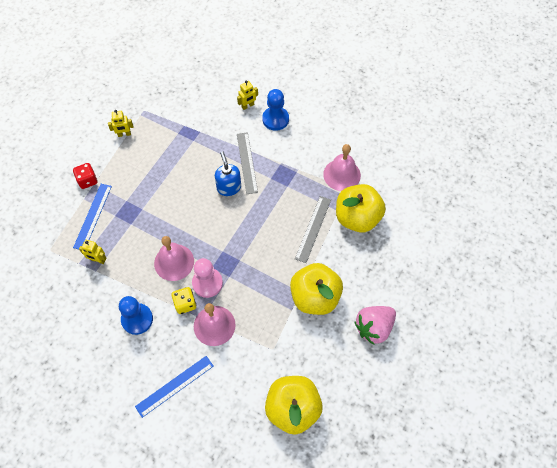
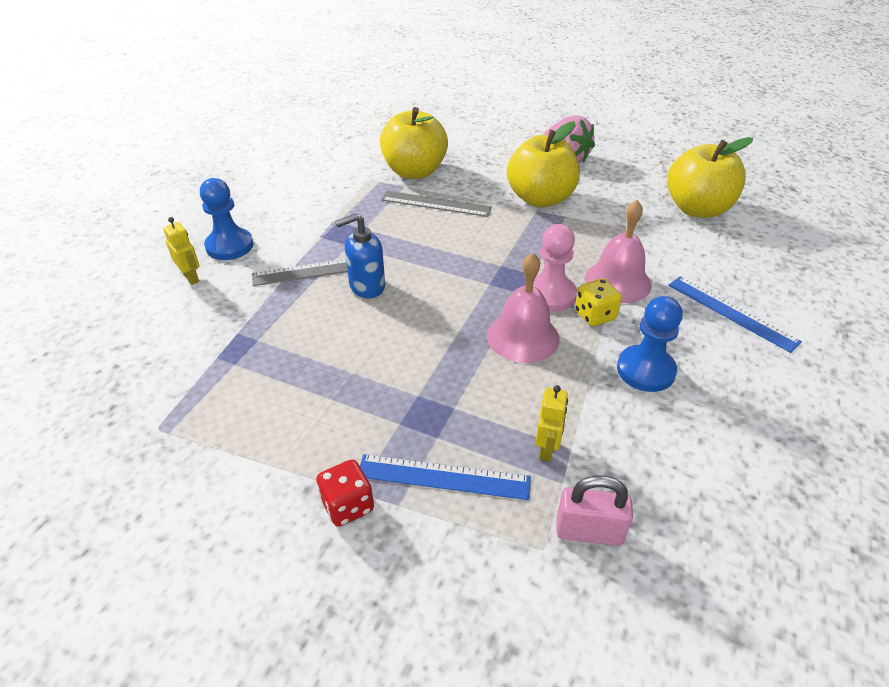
camera: 95 degrees left, 20 degrees down
(52, 268) = (589, 531): none -> pink padlock
(124, 134) = (220, 454): yellow robot -> none
(342, 175) = (344, 184): pink bell -> none

